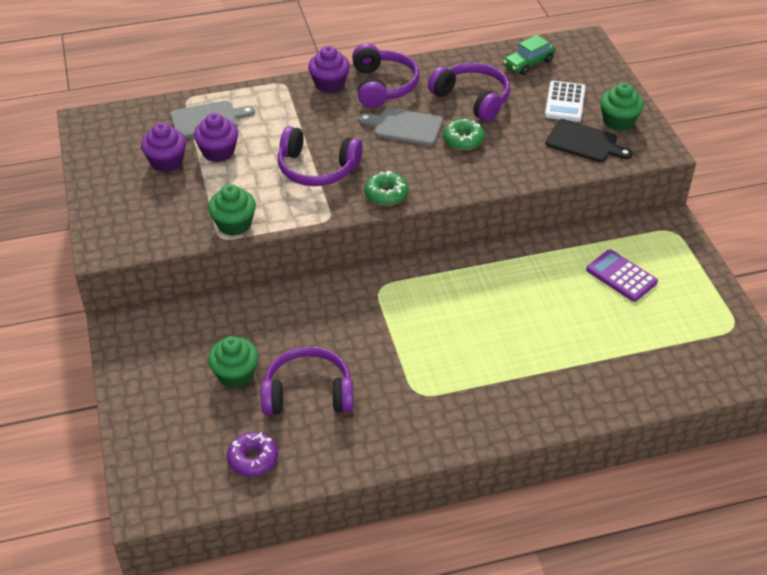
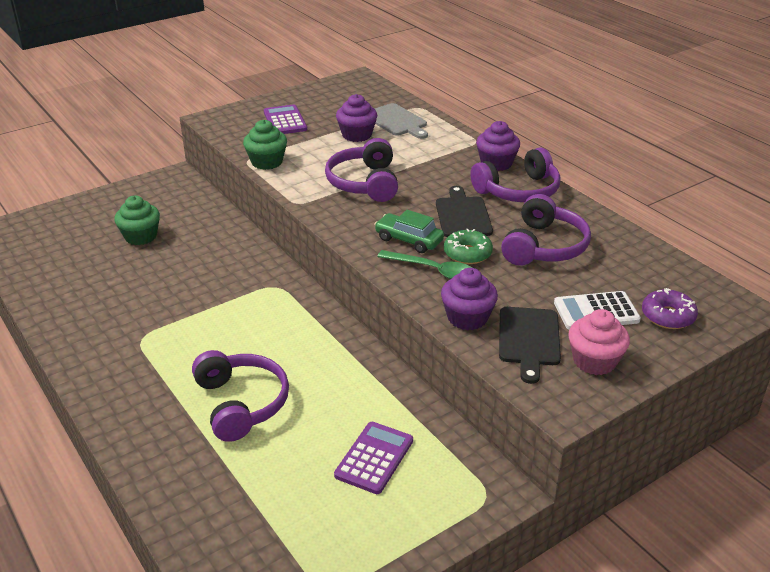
camera: 70 degrees right, 10 degrees down
(150, 194) = (285, 121): none -> purple calculator
(166, 162) = (329, 118): purple cupcake -> purple cupcake (467, 318)
(253, 459) = (47, 266): purple donut -> purple donut (668, 316)
(308, 393) = (127, 277): purple headphones -> purple headphones (241, 403)
(386, 194) = (350, 225): green donut -> none
(405, 127) = (462, 215): grey cutting board -> black cutting board
(478, 164) = (433, 270): none -> green spoon
(528, 63) = (648, 272): green car -> green car (409, 240)
(618, 121) = (594, 361): green cupcake -> pink cupcake

